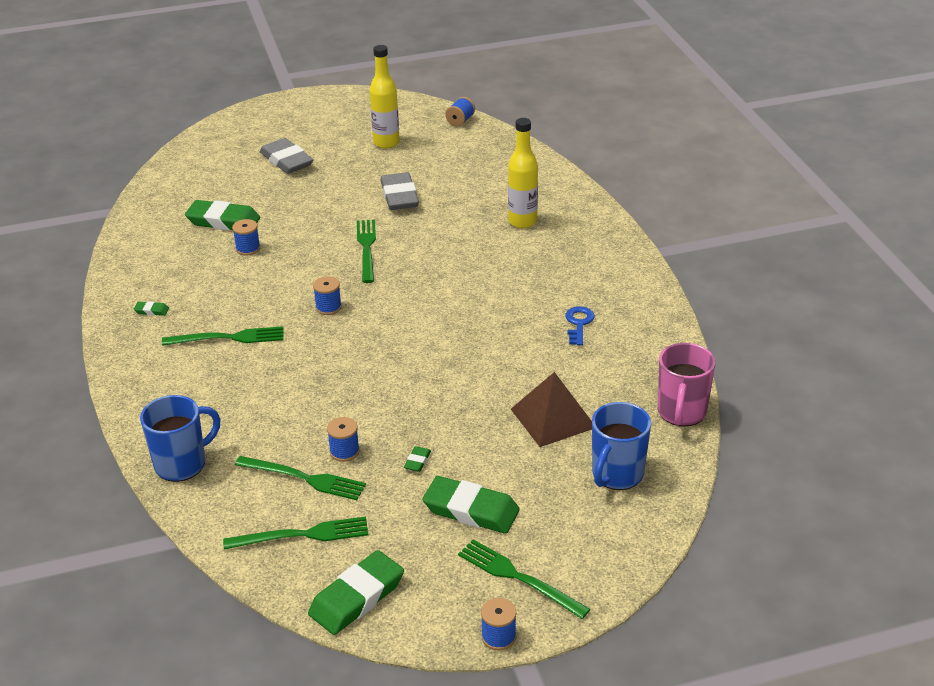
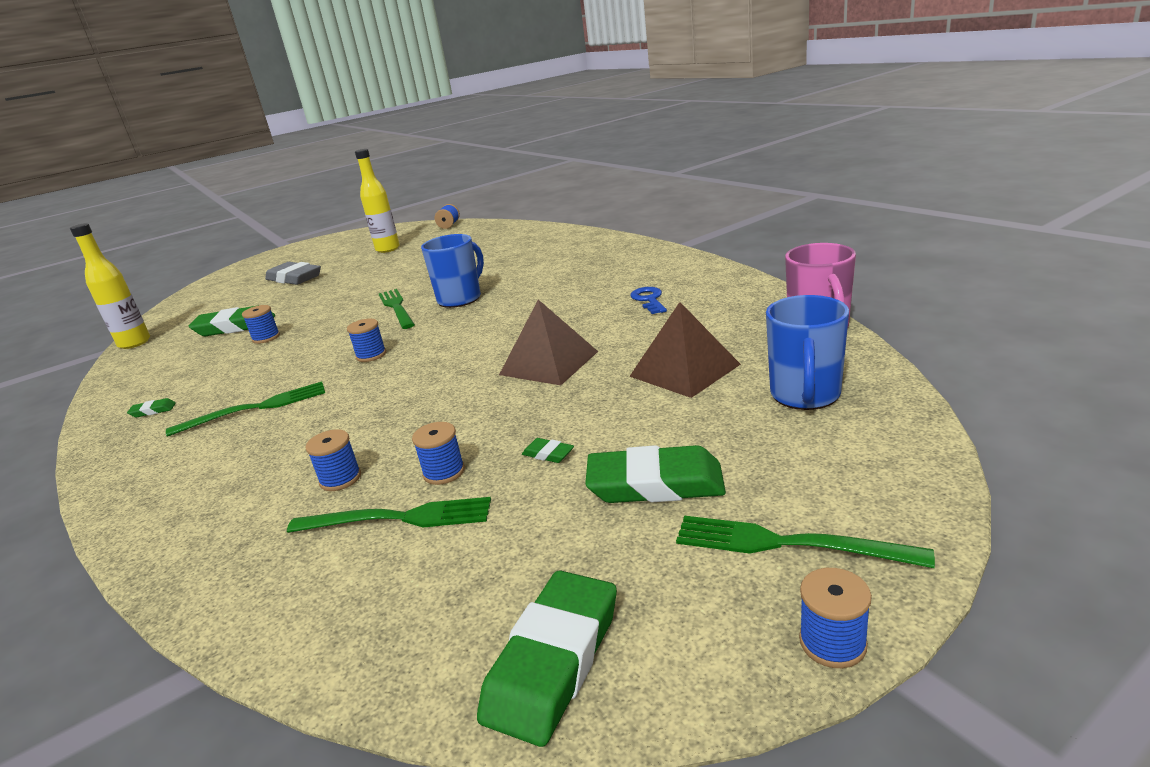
camera: 15 degrees left, 10 degrees down
(182, 464) = (204, 556): blue mug -> blue mug (460, 299)
(276, 432) = (340, 479): none -> blue spool
(302, 535) = (420, 593): green fork -> none
(399, 196) = (415, 272): grey eraser -> none
(417, 461) = (548, 454): green eraser -> green eraser turned 60 degrees counterclockwise
(460, 371) = (549, 363): none -> brown pyramid
(522, 222) = (542, 258): yellow bottle -> yellow bottle (134, 343)

